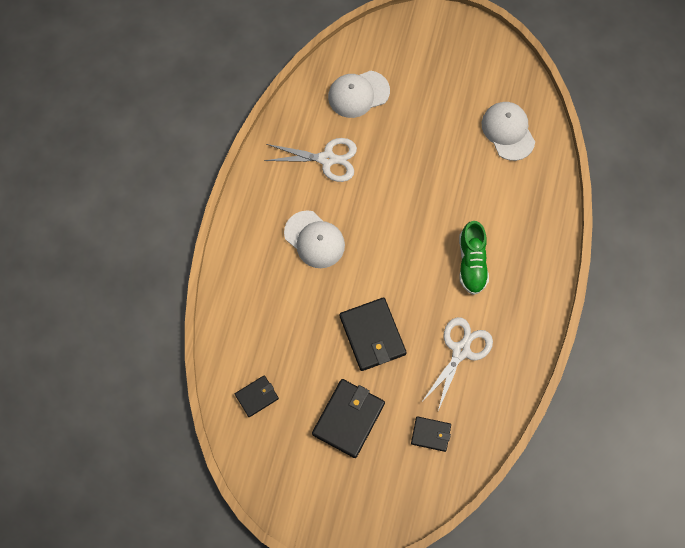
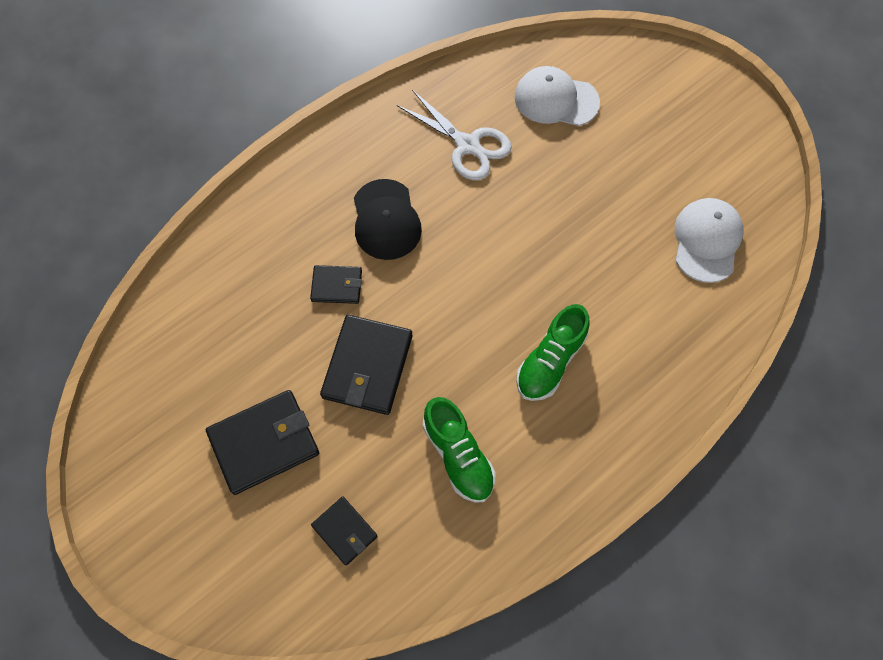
camera: 35 degrees right, 5 degrees down
(257, 396) = (185, 346): black wallet -> black wallet (337, 286)
(314, 239) = (386, 220): white cap -> black cap
(460, 350) = (458, 456): white scissors -> green shoe

